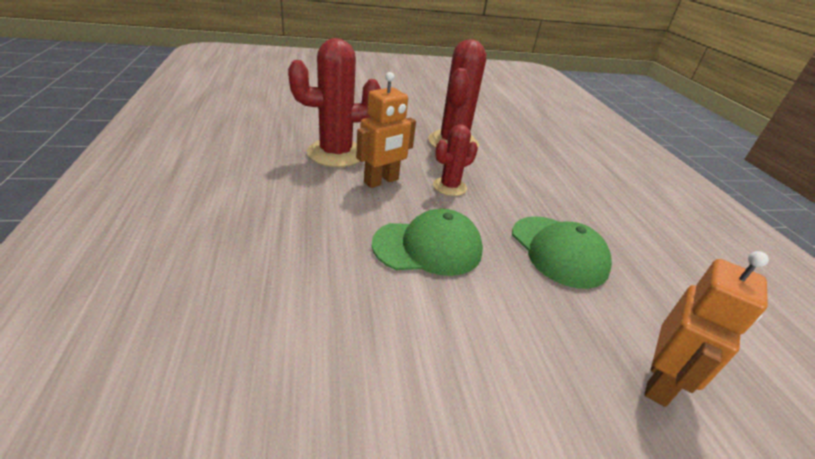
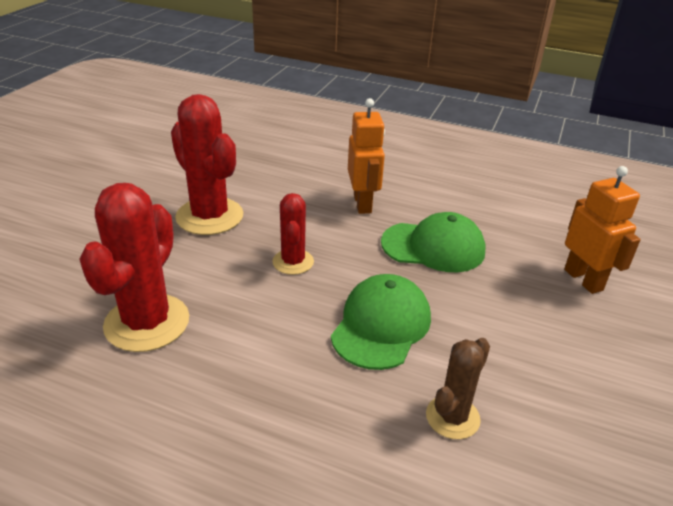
camera: 55 degrees left, 0 degrees up
(359, 317) = (452, 417): none -> brown cactus
(381, 181) = (243, 308): orange robot -> orange robot (363, 204)

